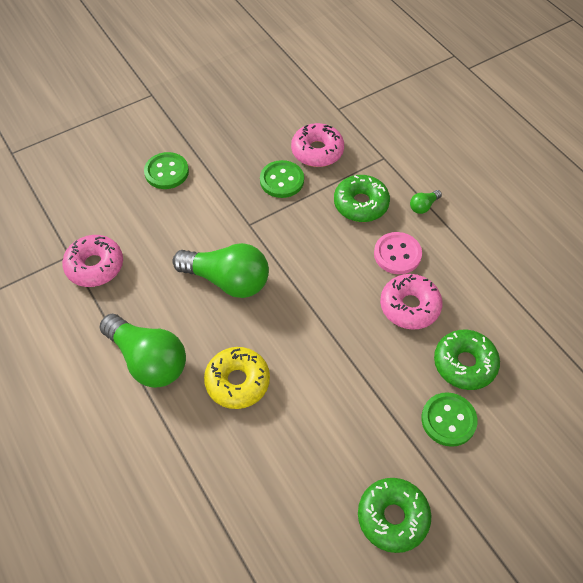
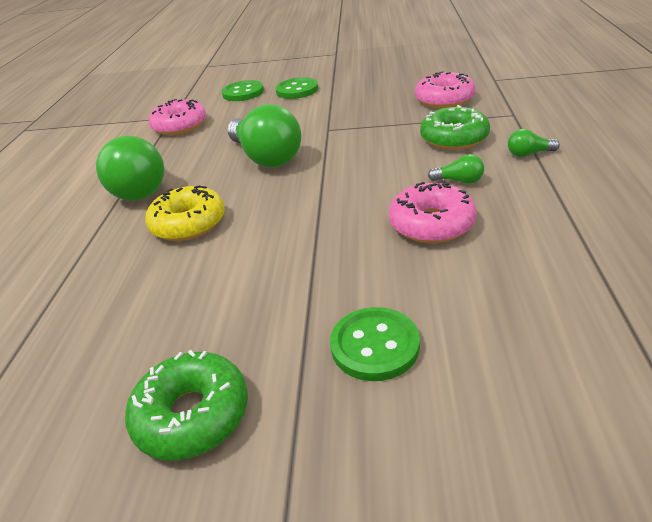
camera: 40 degrees right, 20 degrees down
(282, 180) = (389, 110): green button -> green button (243, 93)
(397, 254) = (459, 181): pink button -> green light bulb
(464, 364) = (454, 298): green donut -> none

